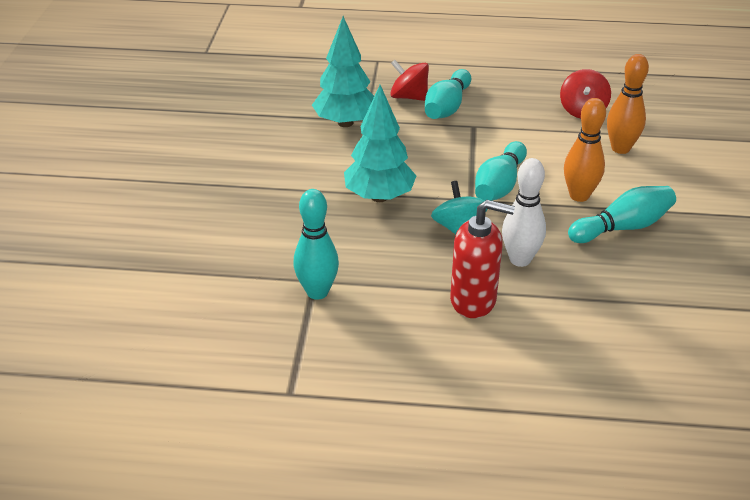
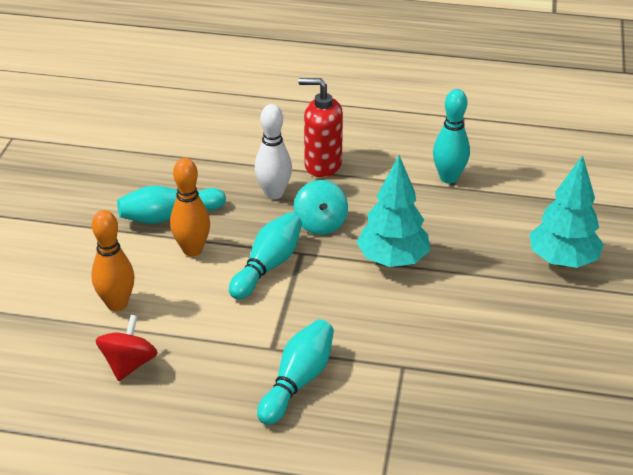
camera: 175 degrees left, 0 degrees up
(345, 123) = (428, 363): turquoise tree -> turquoise tree (562, 261)
(409, 97) = (344, 403): red spinning top -> none

